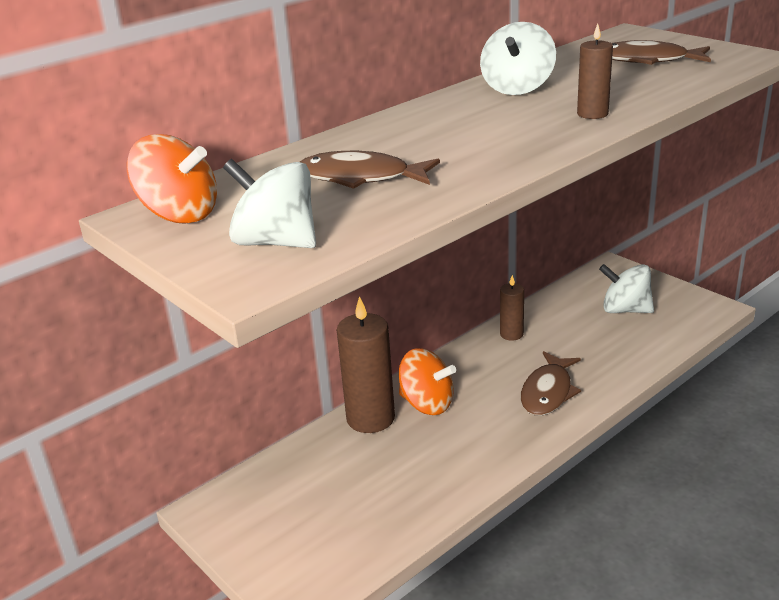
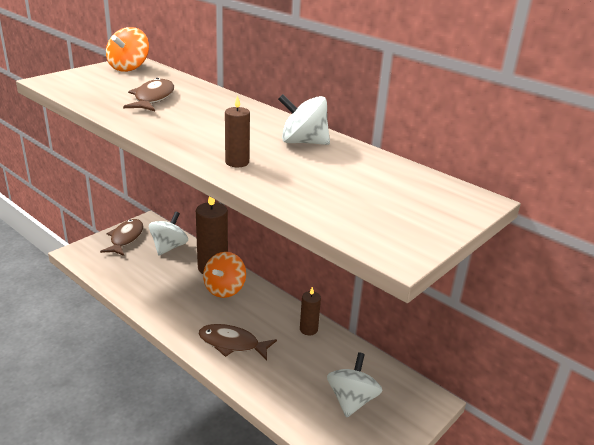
camera: 80 degrees right, 0 degrees up
(276, 242) = (84, 84): white spinning top -> white spinning top (169, 247)
(648, 60) = (377, 197): brown fish -> brown fish (125, 238)

